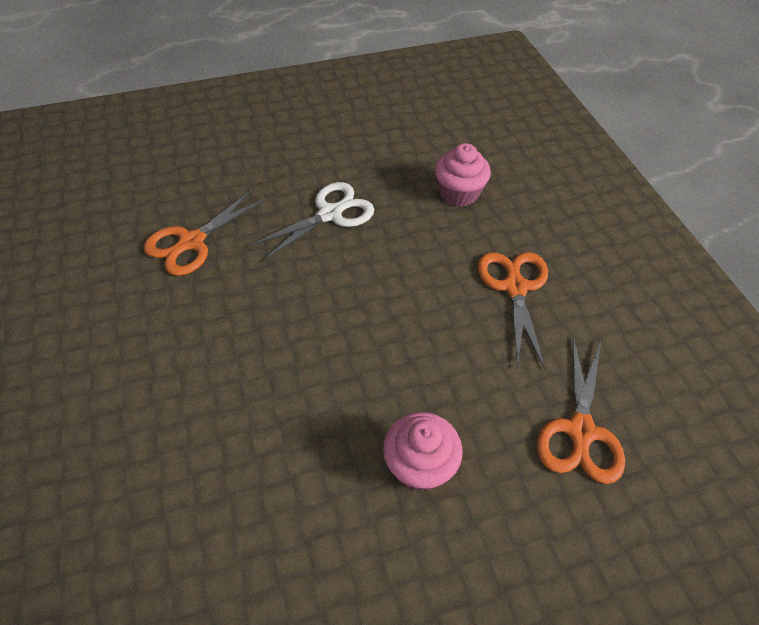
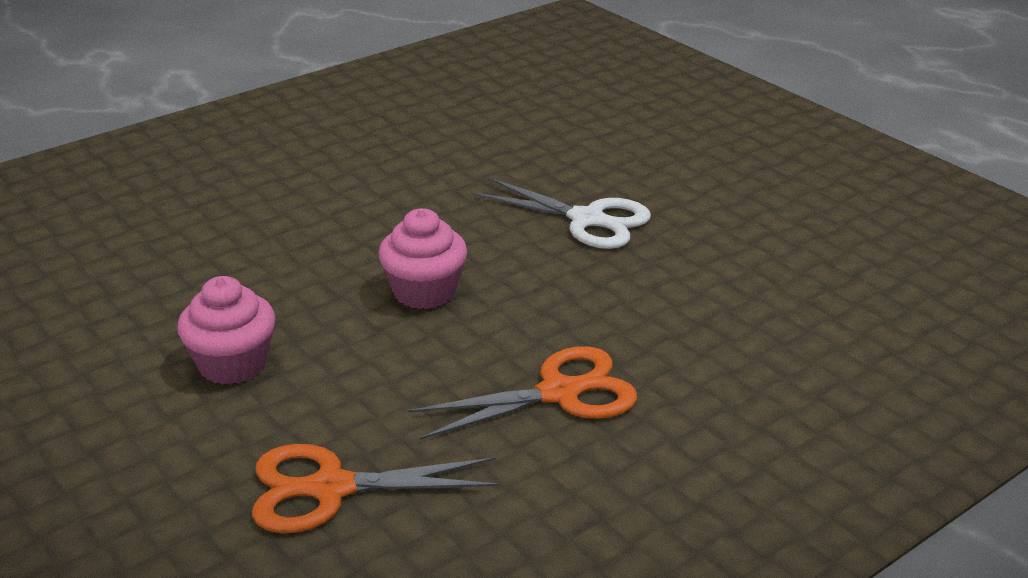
camera: 70 degrees right, 20 degrees down
(192, 242) = (473, 148): orange scissors -> none
(459, 193) = (718, 311): pink cupcake -> pink cupcake (424, 292)

